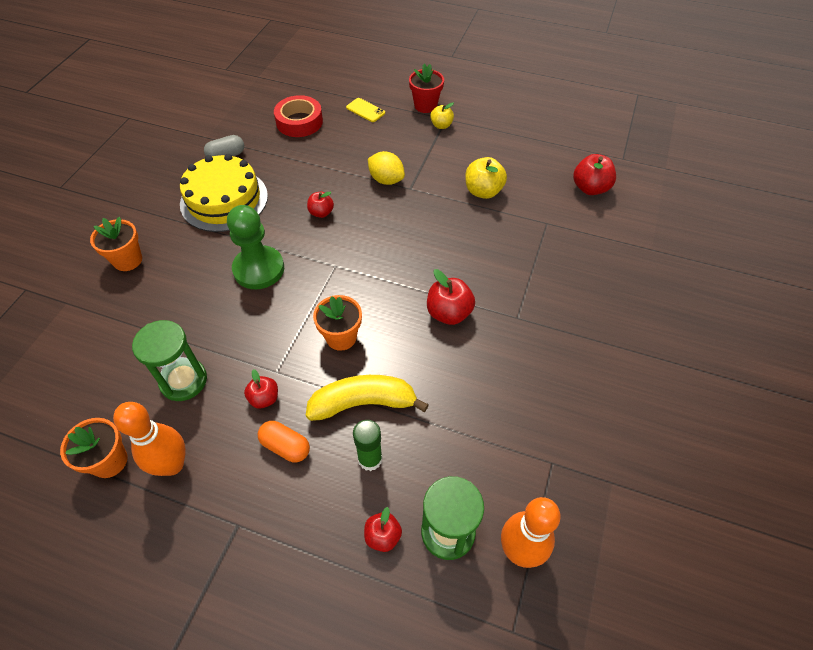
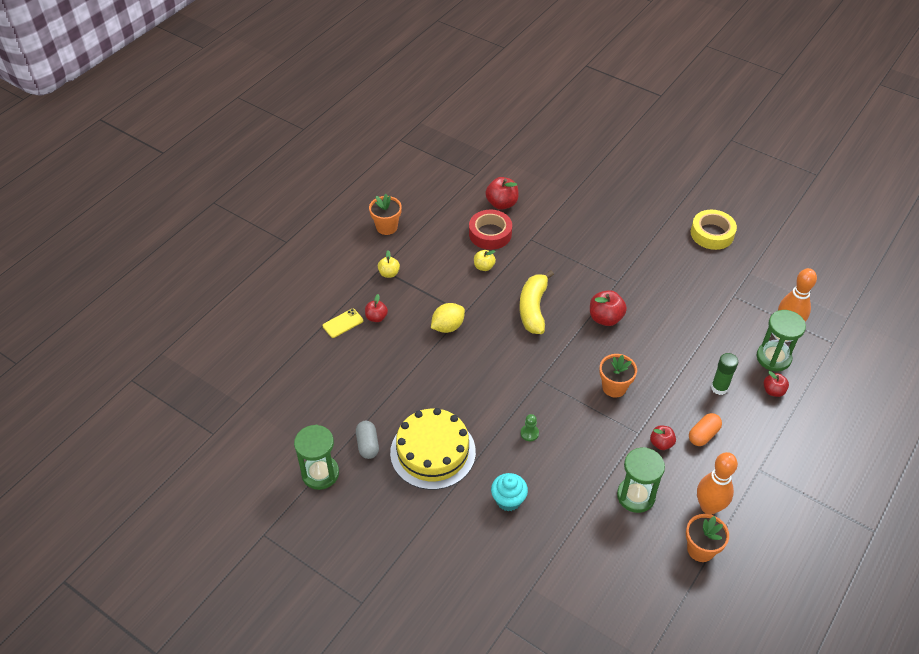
camera: 75 degrees left, 5 degrees down
(128, 260) = (490, 536): orange flower pot -> orange flower pot (386, 227)
(171, 266) = (508, 500): none -> turquoise cupcake
(191, 134) = (320, 473): none -> green hourglass
(259, 269) = (529, 433): green pawn -> green pawn, size x0.41
(299, 122) = (338, 378): red tape -> red tape (490, 234)
(321, 213) = (474, 379): red apple -> red apple (376, 317)
(363, 403) = (675, 384): yellow banana -> yellow banana (533, 308)
(425, 106) = (355, 278): red flower pot -> none
(483, 191) = (484, 267): yellow apple -> yellow apple, size x0.63
(667, 421) = (712, 234): none -> yellow tape

